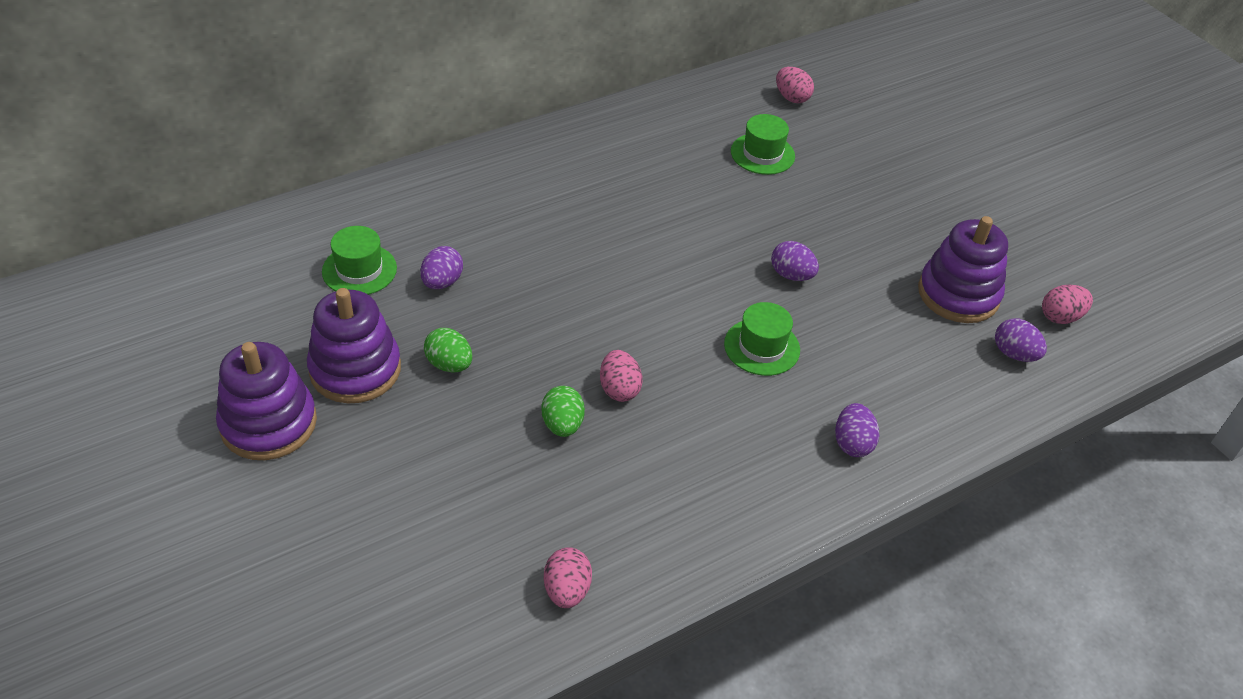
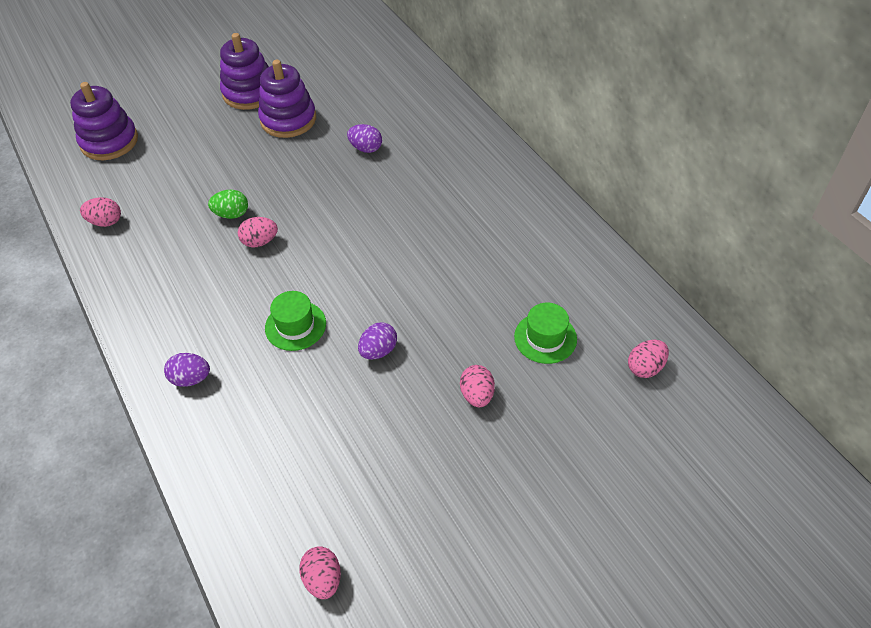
camera: 95 degrees right, 5 degrees up
(359, 270) = (377, 110): green hat -> none
(449, 364) = (289, 158): green egg -> none
(838, 205) = (477, 395): none -> pink egg
(958, 294) = (355, 484): purple stacking toy -> purple stacking toy (109, 141)
(1014, 354) = (275, 522): purple egg -> none

